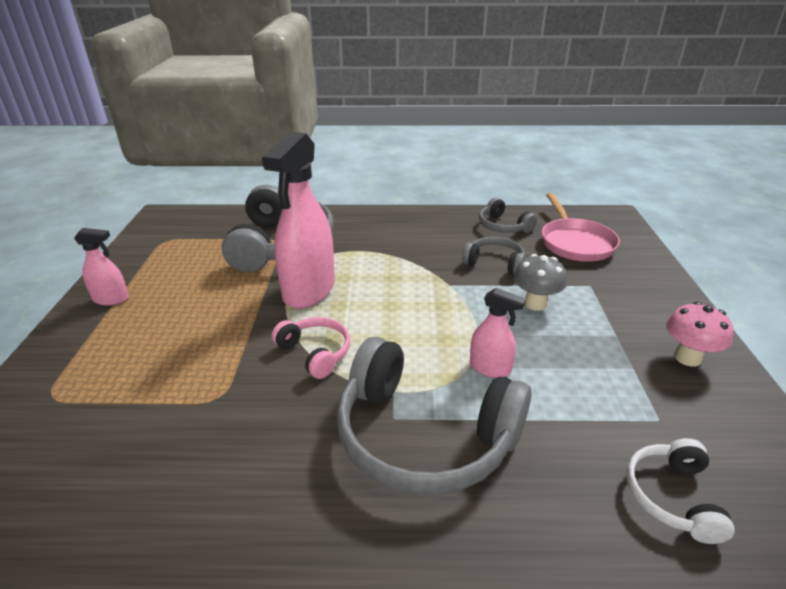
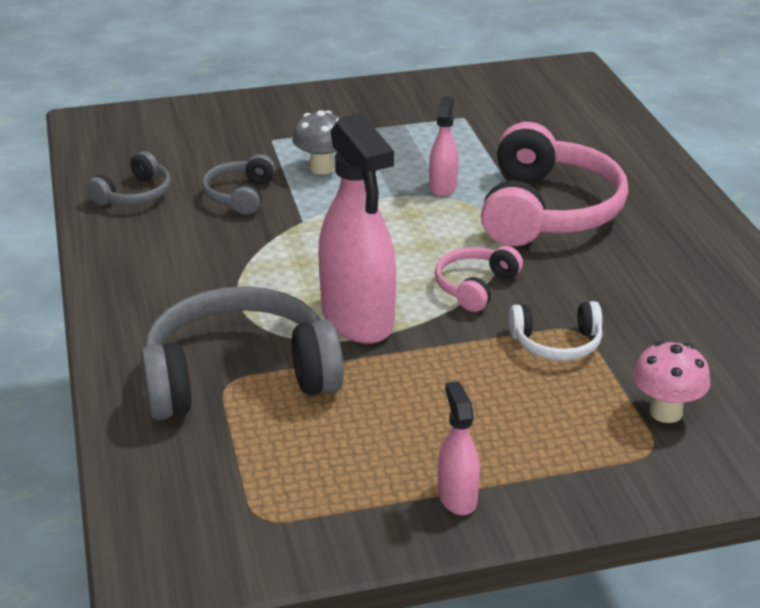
camera: 105 degrees left, 0 degrees up
(309, 290) = (357, 319): pink spray bottle -> pink spray bottle turned 60 degrees clockwise
(424, 436) = (547, 211): grey headphones -> pink headphones
(575, 242) = (171, 146): pink pan -> none
(672, 496) = (537, 117): white headphones -> white headphones (557, 343)
(687, 358) = (377, 101): pink mushroom -> pink mushroom (666, 412)

